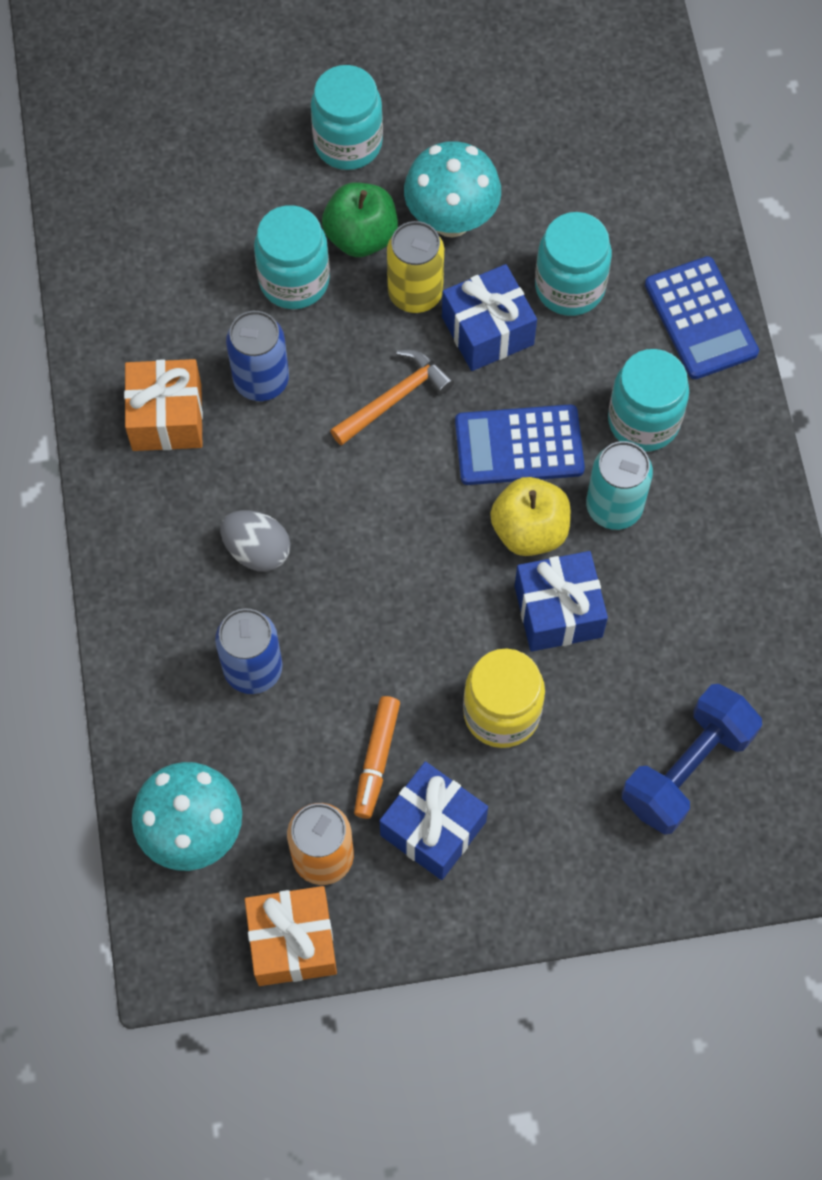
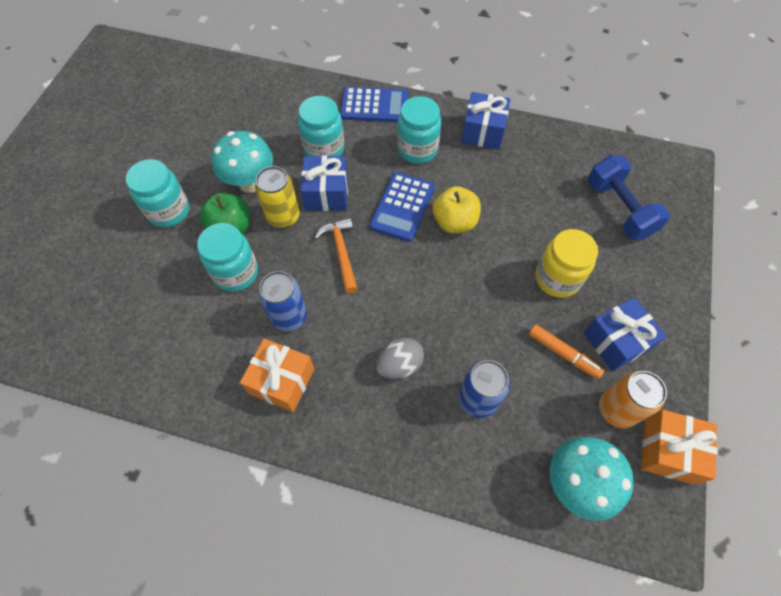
camera: 65 degrees left, 5 degrees down
(558, 611) = (508, 228): blue gift -> blue gift (483, 131)
(614, 507) = (459, 180): turquoise can -> none

